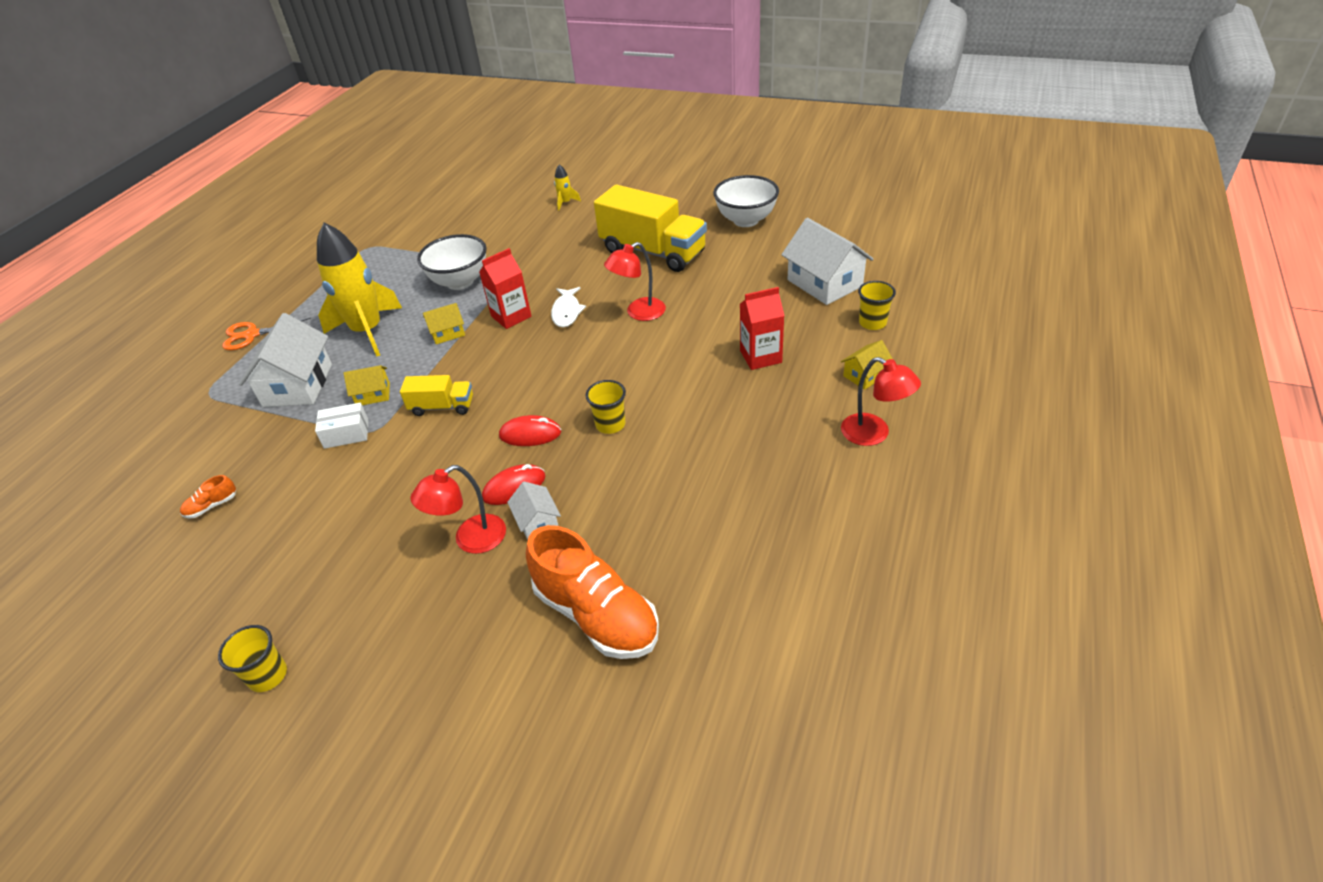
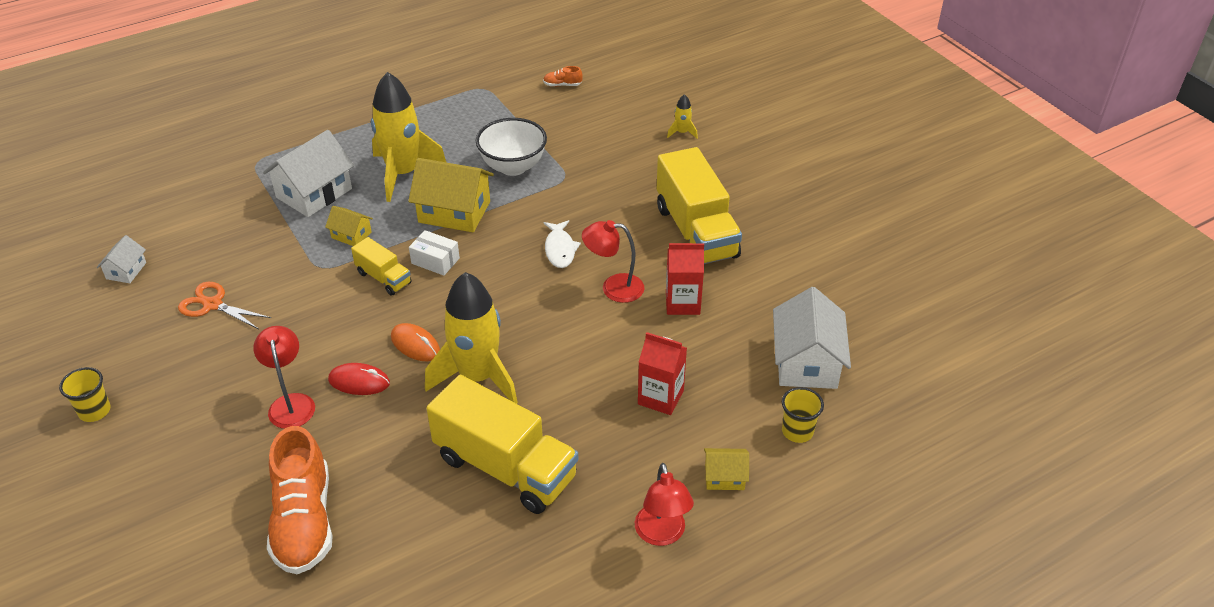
camera: 35 degrees right, 0 degrees up
(212, 506) = (177, 260): orange shoe -> orange shoe (562, 85)
(251, 335) = (327, 126): orange scissors -> orange scissors (212, 304)
(346, 434) = (303, 258): white box -> white box (435, 261)
(447, 333) = (454, 212): yellow house -> yellow house, size x1.96
(471, 540) = (291, 403): red lamp -> red lamp turned 75 degrees clockwise
(511, 316) = (515, 226): red carton -> red carton (682, 303)
(530, 434) = (415, 345): red mouse -> orange mouse
(537, 522) = (344, 421): white house -> white house (126, 271)
(566, 312) = (560, 249): white fish -> white fish turned 45 degrees counterclockwise
(610, 424) = (477, 377): yellow cup -> yellow rocket
(711, 467) = (505, 467): none -> yellow truck
(746, 220) = (818, 249): white bowl -> none

